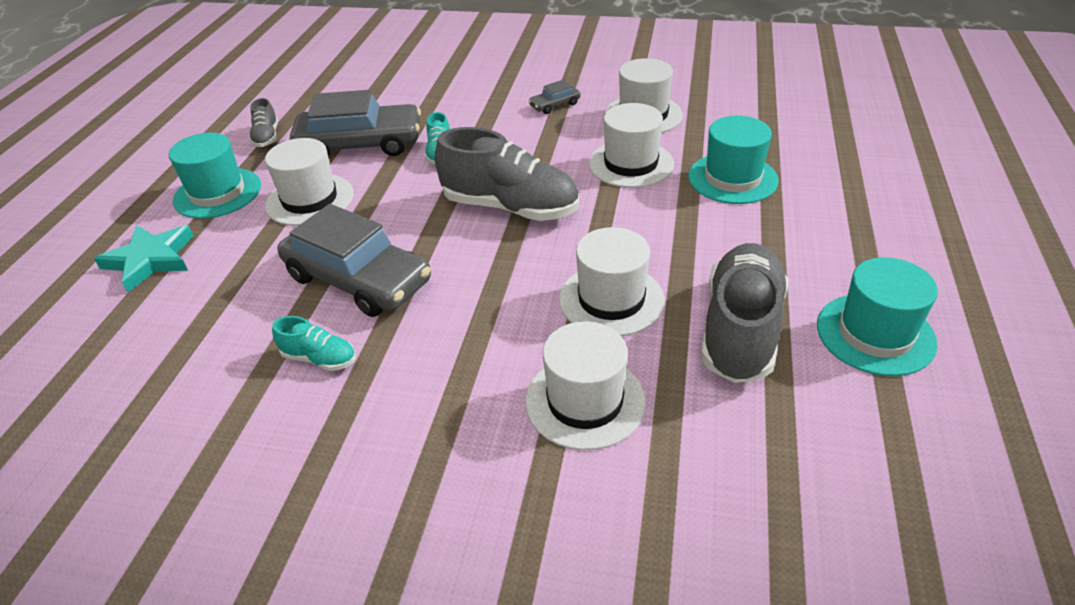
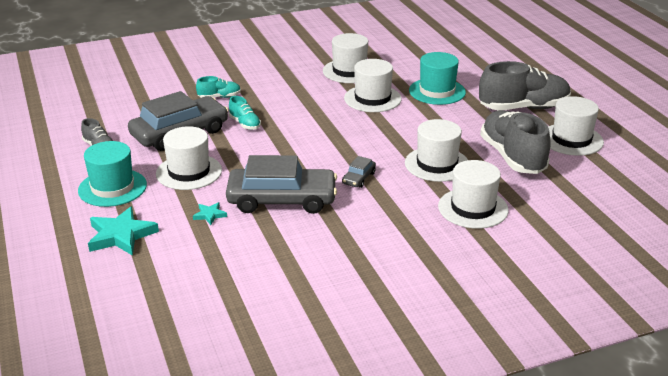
camera: 35 degrees left, 10 degrees down
(261, 269) = (209, 215): none -> turquoise star
(319, 358) = (311, 240): turquoise shoe -> turquoise shoe (219, 97)
(510, 207) = (328, 139): grey shoe -> grey shoe (523, 108)
(554, 105) = (286, 78): grey car -> grey car (358, 178)
(875, 334) = (571, 139): turquoise hat -> white hat

